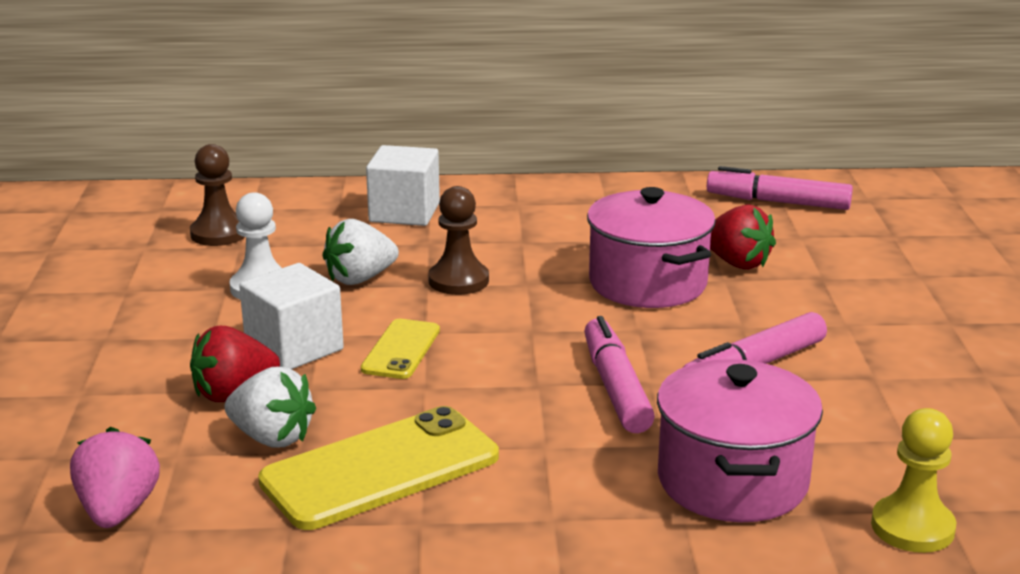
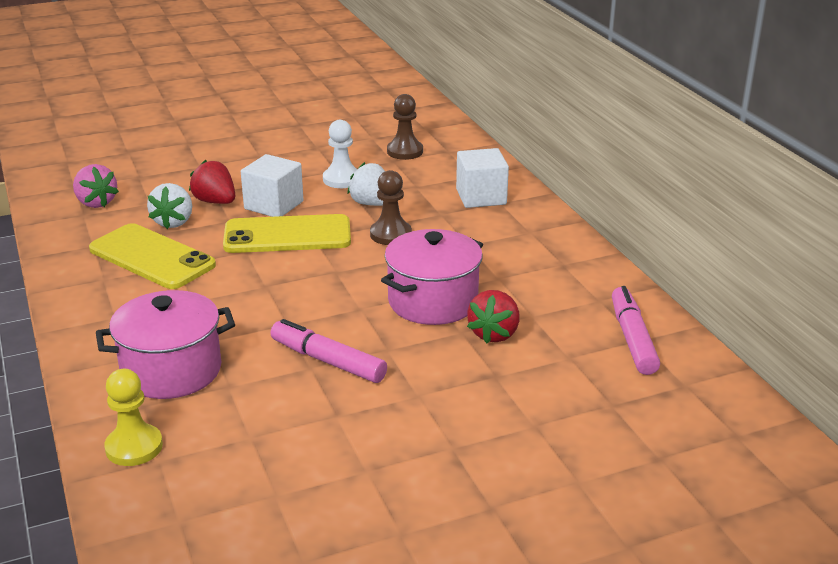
camera: 70 degrees right, 5 degrees up
(118, 511) = (96, 203): pink strawberry -> pink strawberry turned 75 degrees clockwise
(401, 350) = (287, 235): yellow phone -> yellow phone, size x1.83
(615, 387) = (273, 312): pink marker -> none

